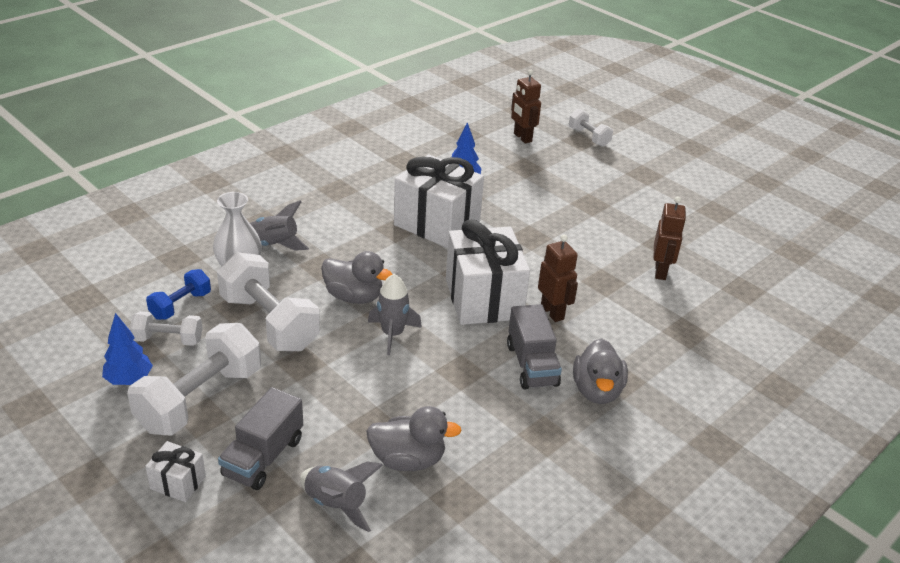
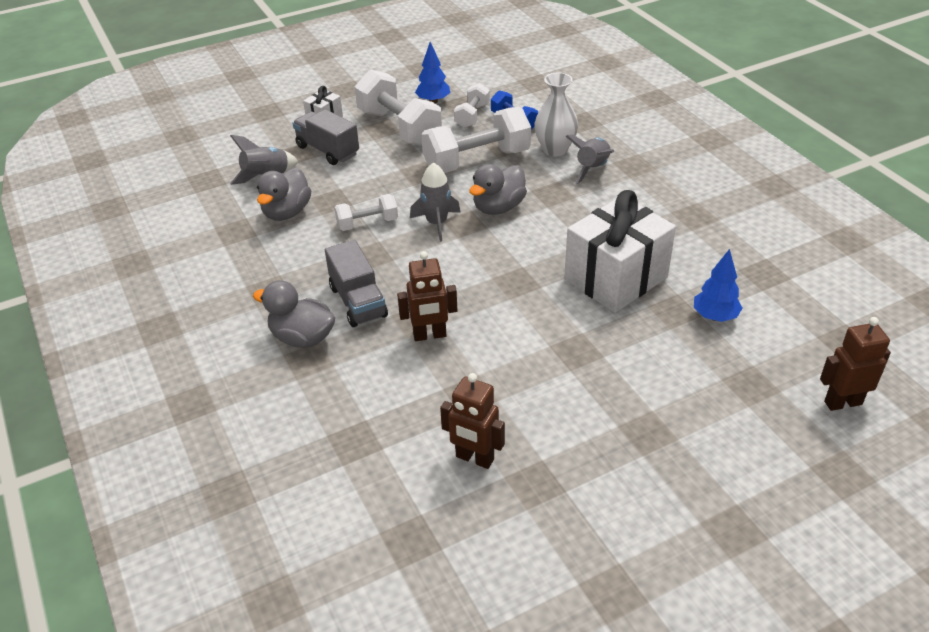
camera: 110 degrees right, 5 degrees up
(483, 299) = (469, 289): white gift -> none
(531, 365) = (358, 301): grey truck -> grey truck turned 120 degrees counterclockwise
(589, 137) = (857, 490): white dumbbell -> white dumbbell (367, 223)

